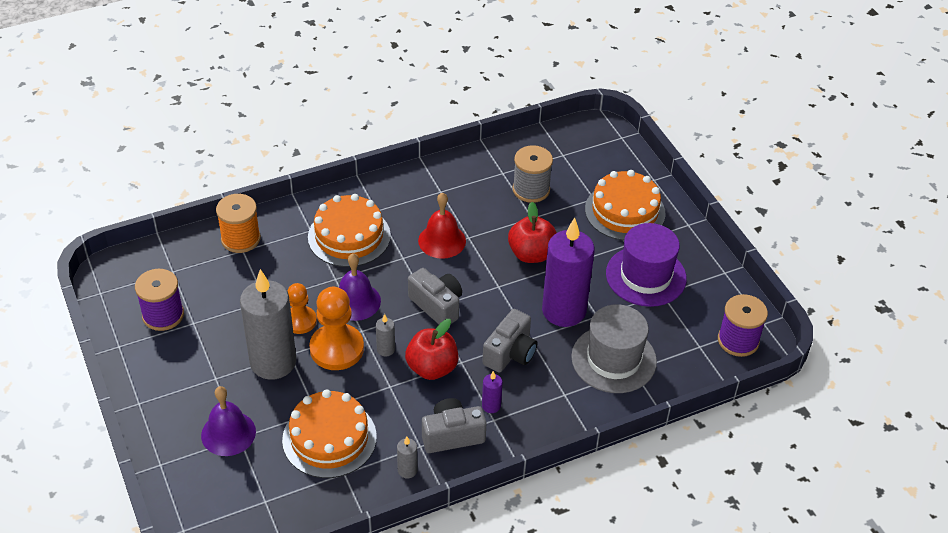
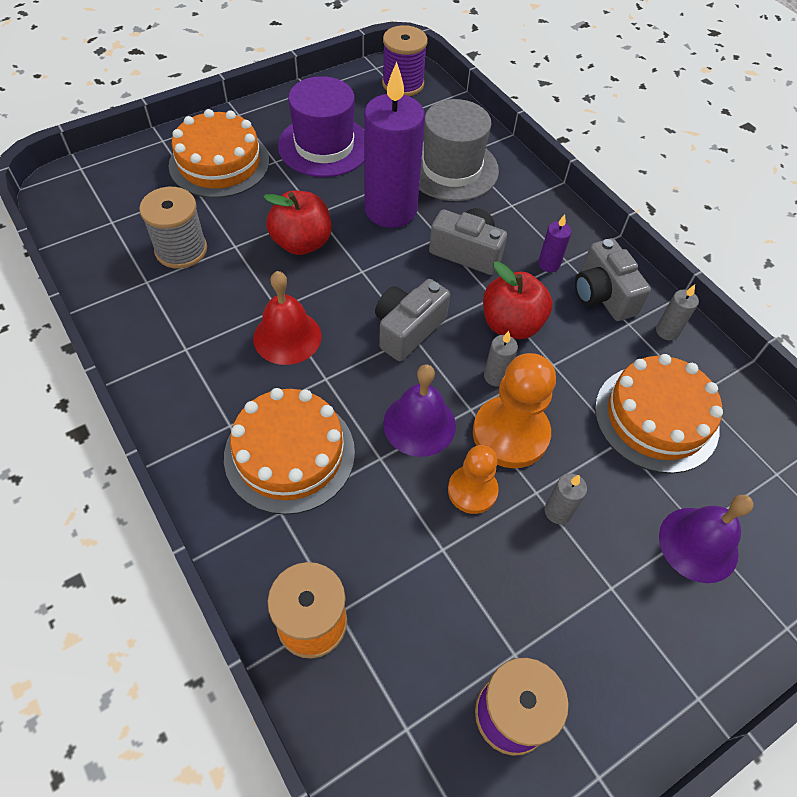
camera: 100 degrees left, 10 degrees up
(273, 362) = (558, 511): grey candle -> grey candle, size x0.40

